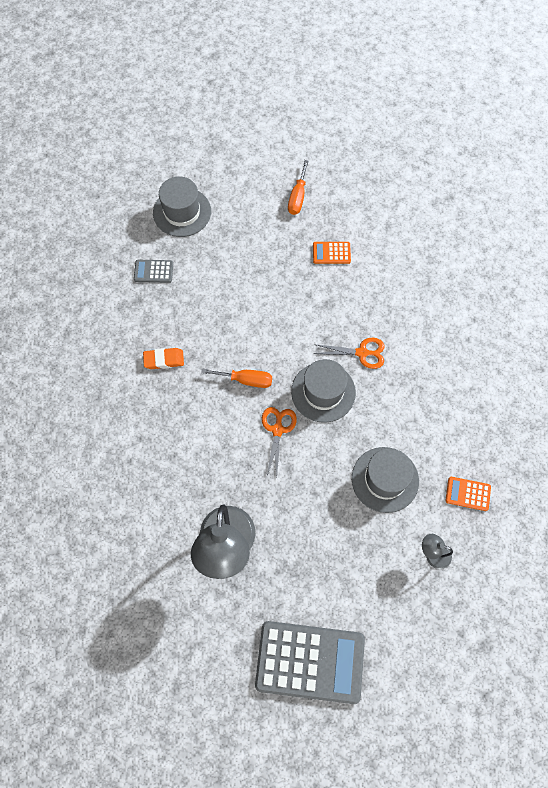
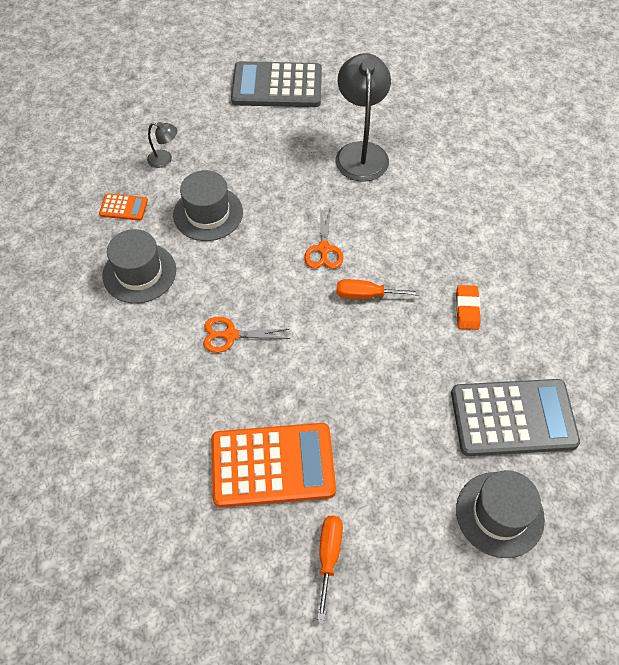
camera: 175 degrees right, 10 degrees down
(153, 271) = (513, 418): grey calculator -> grey calculator, size x2.26
(164, 360) = (467, 309): orange eraser -> orange eraser turned 75 degrees counterclockwise
(323, 392) = (276, 289): grey hat -> grey hat (139, 273)
(331, 253) = (272, 465): orange calculator -> orange calculator, size x2.26

